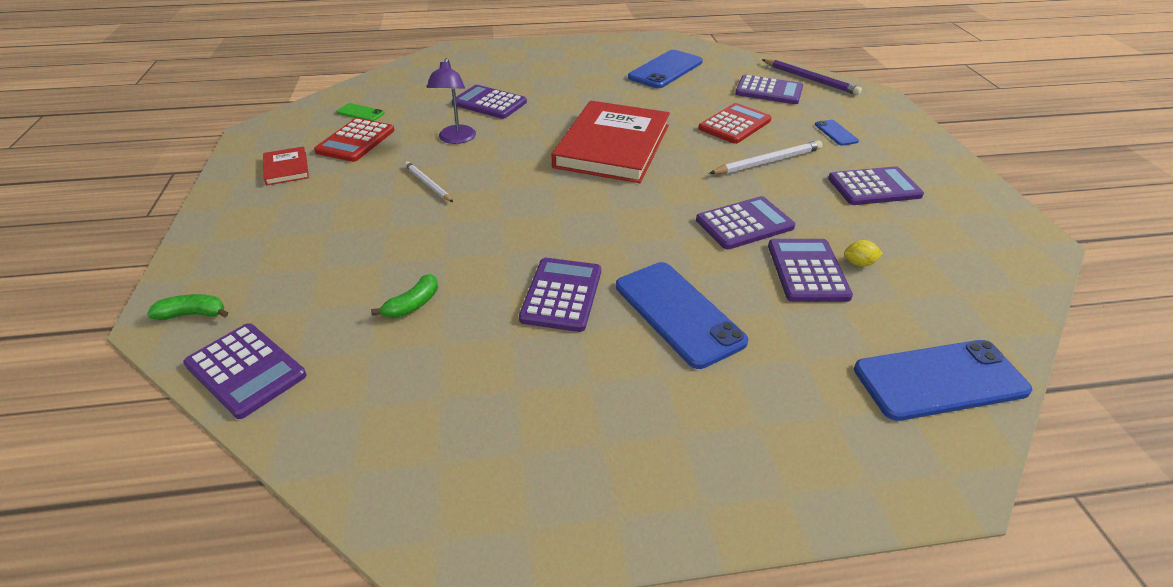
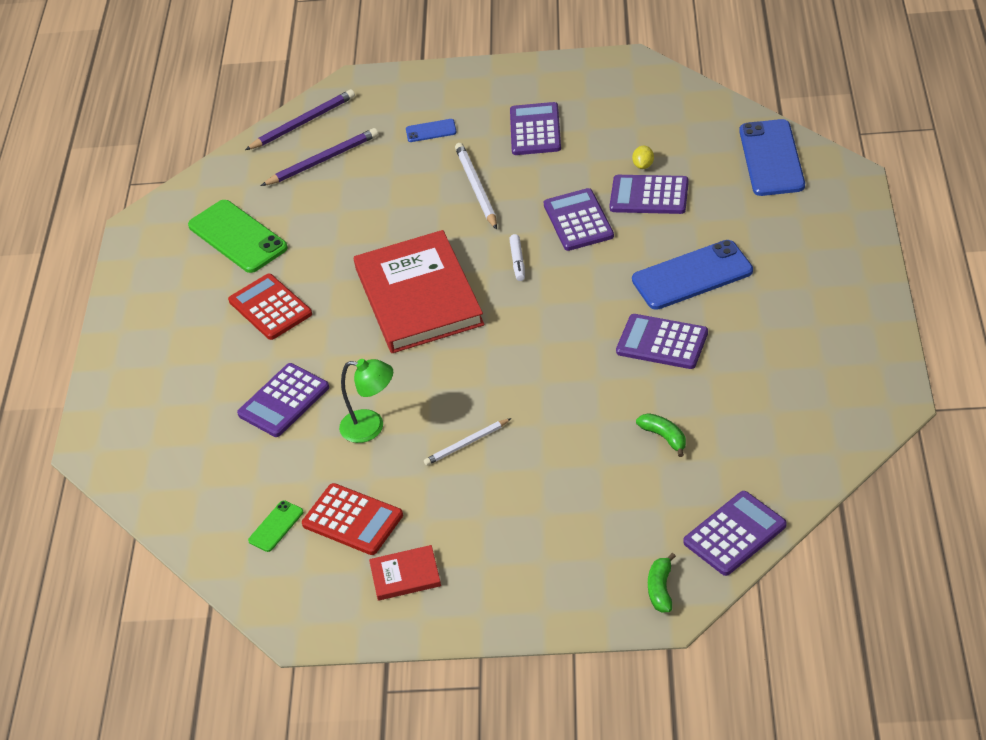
camera: 75 degrees left, 5 degrees up
(456, 139) = (371, 427): purple lamp -> green lamp
(612, 146) = (418, 296): red book -> red book turned 45 degrees clockwise
(665, 70) = (237, 237): blue phone -> green phone
(671, 192) = (518, 261): none -> white marker
(734, 124) = (394, 199): red calculator -> red calculator (270, 308)
(769, 91) = (322, 160): purple calculator -> purple pencil

